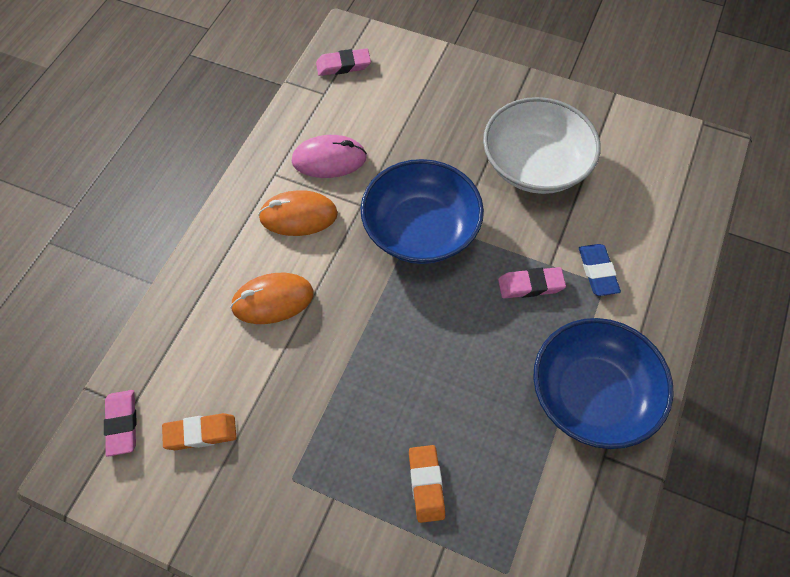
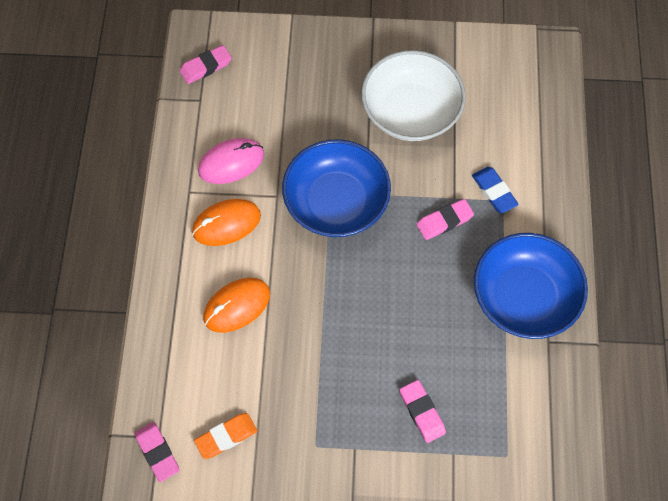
camera: 20 degrees left, 5 degrees up
(426, 484) = (422, 412): orange eraser -> pink eraser

